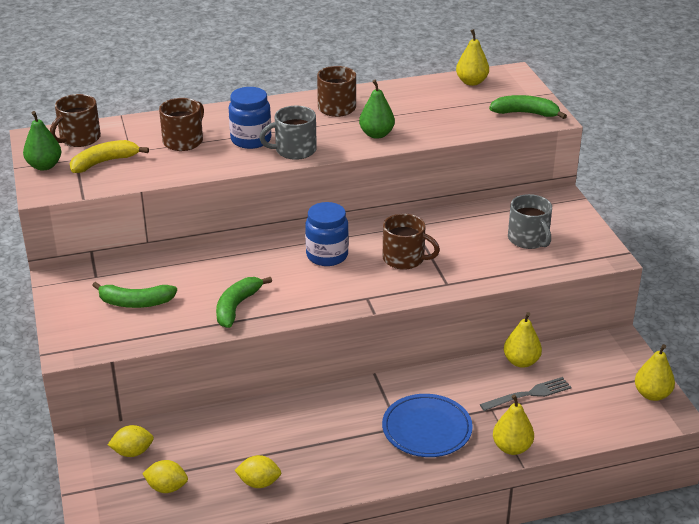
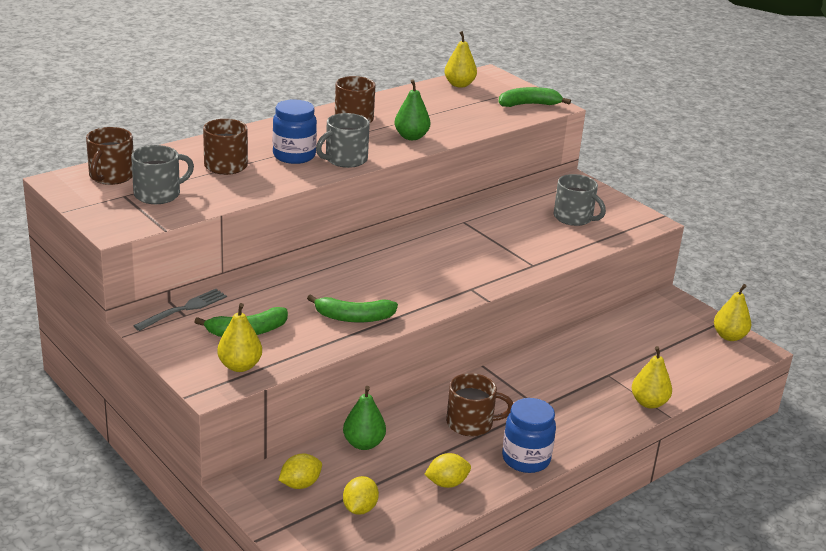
camera: 25 degrees left, 5 degrees down
(44, 166) = (95, 206): green pear -> green pear (363, 443)
(104, 162) = (158, 194): yellow banana -> grey mug
(167, 488) = (359, 508): yellow lemon -> yellow lemon turned 60 degrees counterclockwise
(236, 307) = (353, 317): green banana -> green banana turned 90 degrees counterclockwise
(327, 255) = (404, 259): blue jar -> blue jar (526, 459)
(405, 259) = (479, 250): brown mug -> brown mug (471, 423)
(426, 429) = (565, 403): blue plate -> none
(521, 361) = (604, 331): yellow pear -> yellow pear (240, 366)
(529, 394) = (630, 356): grey fork -> grey fork (184, 309)

